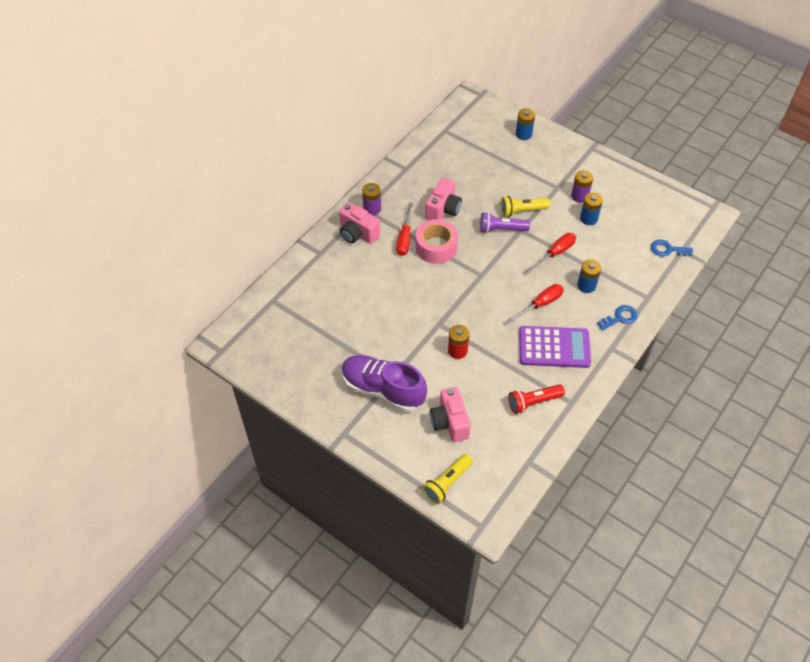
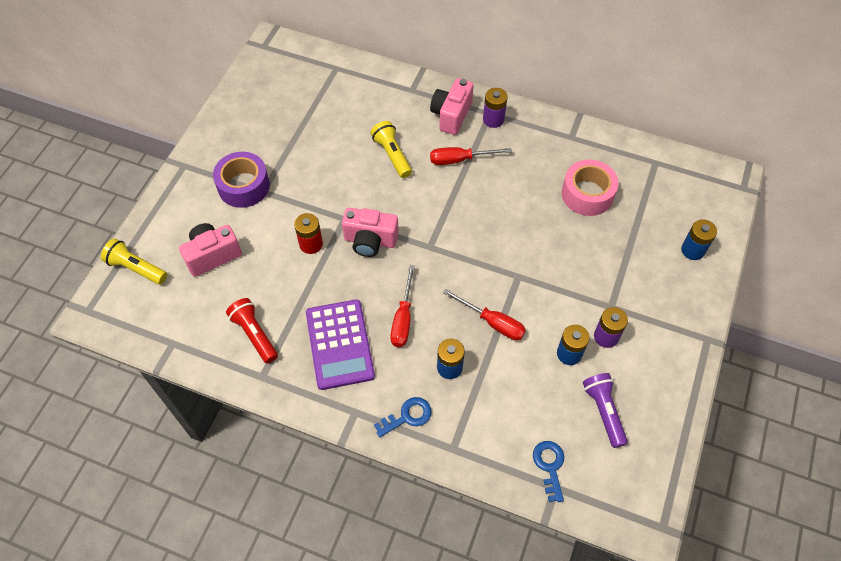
camera: 75 degrees right, 5 degrees up
(383, 389) = (243, 186): purple shoe -> purple tape
(436, 247) = (457, 192): pink tape -> pink tape (587, 194)
(443, 210) = (519, 187): pink camera -> pink camera (370, 241)
(501, 229) = (510, 254): purple flashlight -> purple flashlight (603, 411)
(522, 211) = (551, 272): yellow flashlight -> yellow flashlight (392, 155)
(540, 304) = (403, 318): red screwdriver -> red screwdriver turned 60 degrees clockwise
(620, 317) = (407, 416): blue key -> blue key turned 75 degrees counterclockwise

